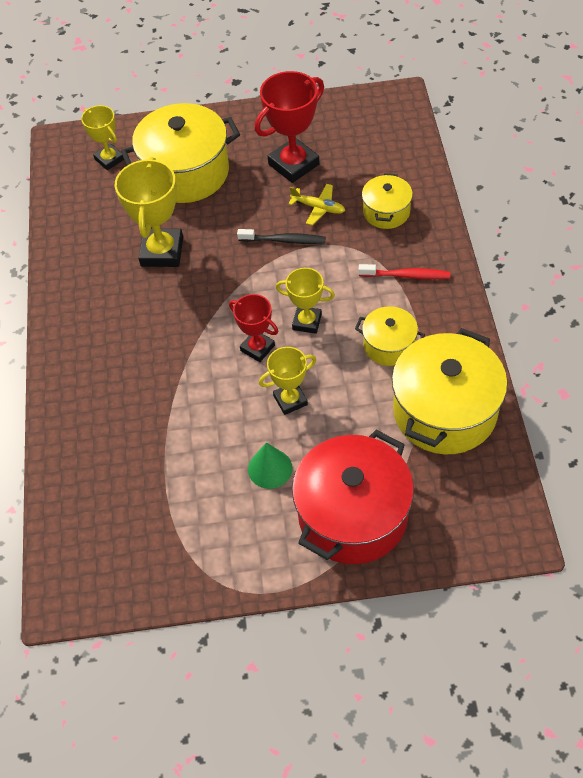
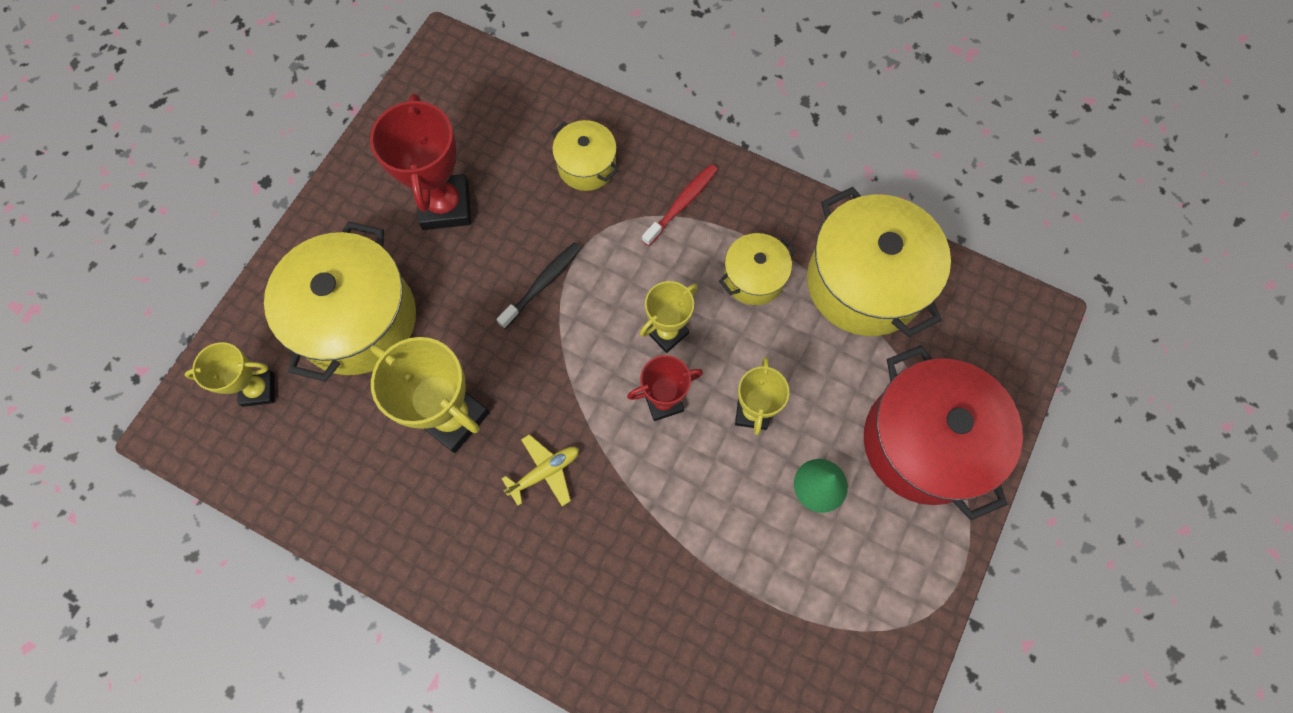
camera: 60 degrees left, 15 degrees up
(318, 208) = (527, 222): yellow plane -> yellow plane (545, 472)

